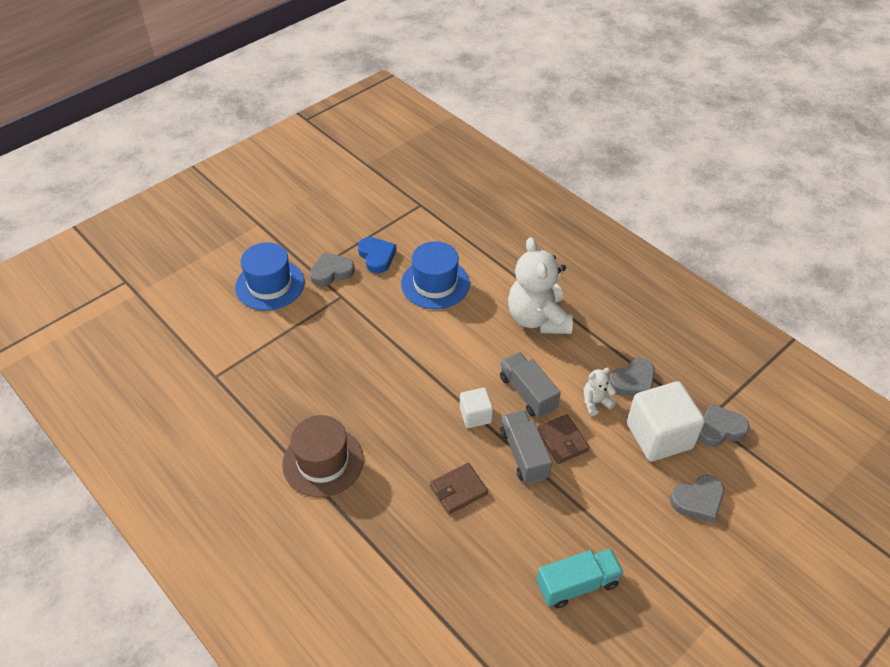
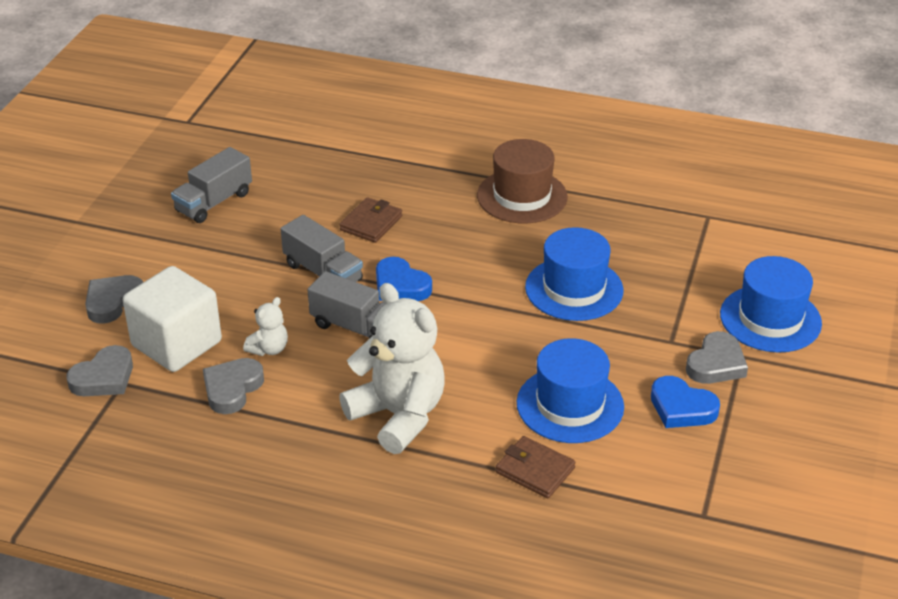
camera: 150 degrees right, 10 degrees down
(362, 358) = (574, 289): none -> blue hat
(475, 415) = (400, 286): white cube -> blue heart
(562, 441) = (288, 299): brown wallet -> brown wallet (535, 470)
(577, 584) = (214, 202): turquoise truck -> grey truck

